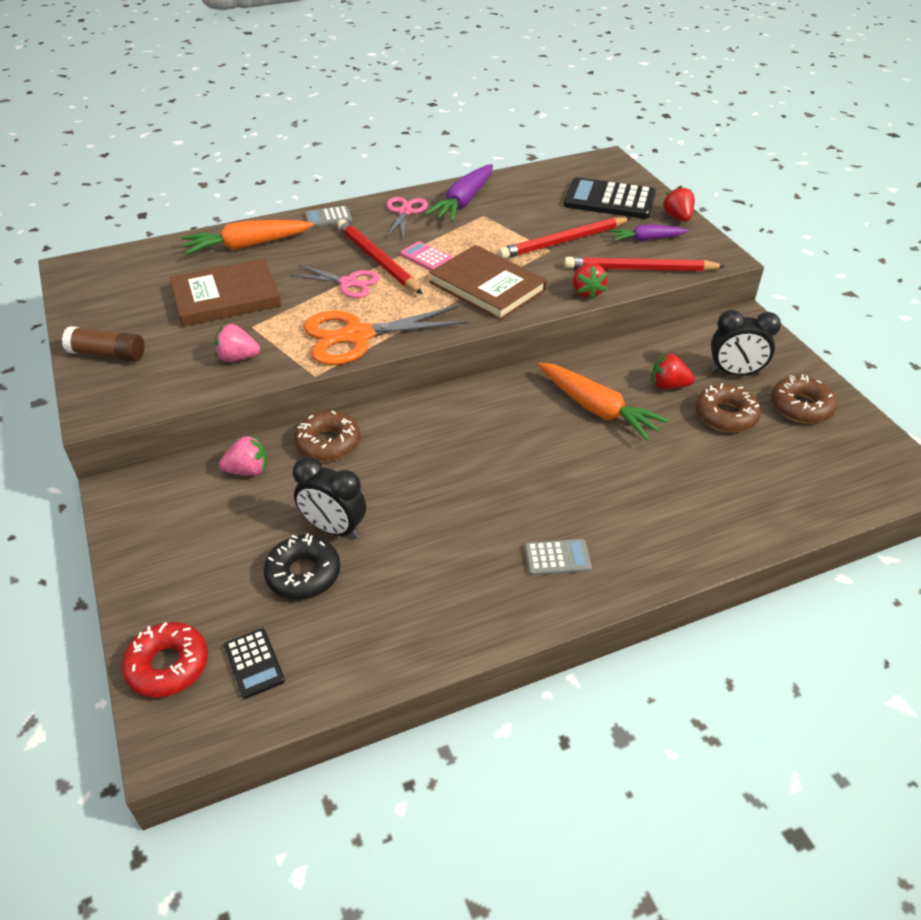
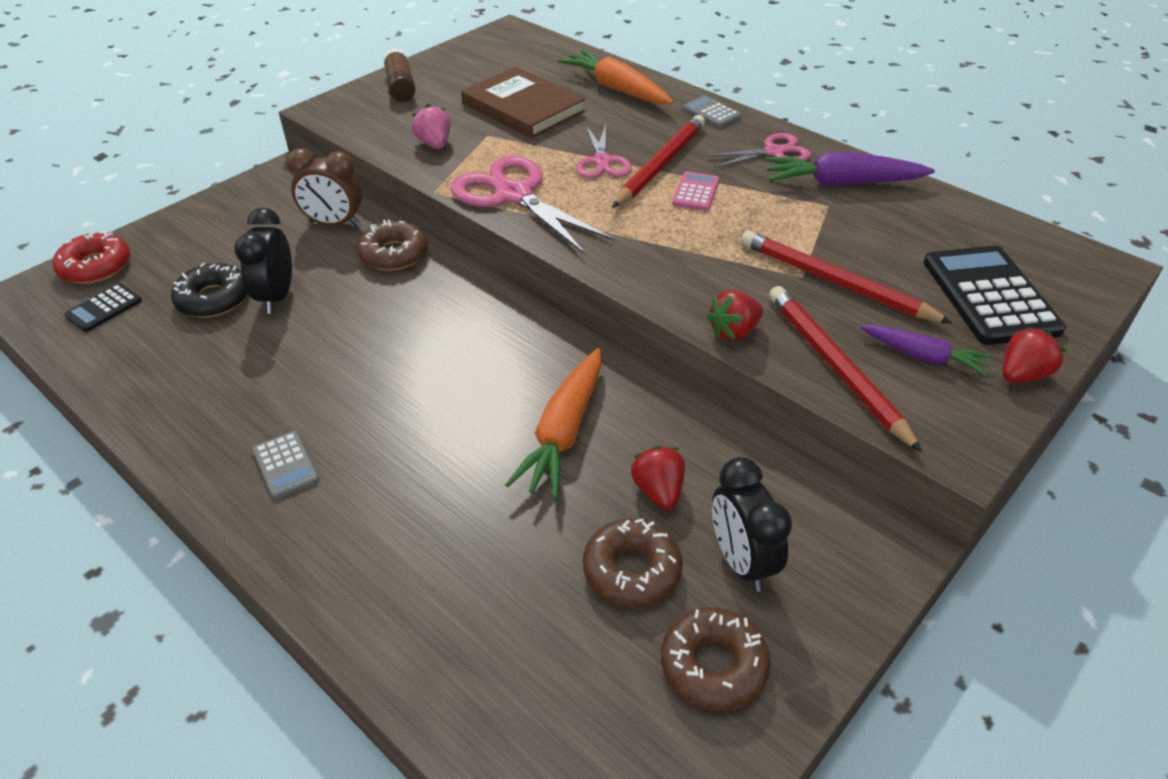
camera: 65 degrees right, 0 degrees up
(248, 470) = (334, 224): pink strawberry -> brown clock
(357, 336) = (514, 195): orange scissors -> pink scissors
(487, 286) = (675, 250): brown book -> none
(647, 239) = (923, 356): purple carrot -> purple carrot turned 150 degrees clockwise

